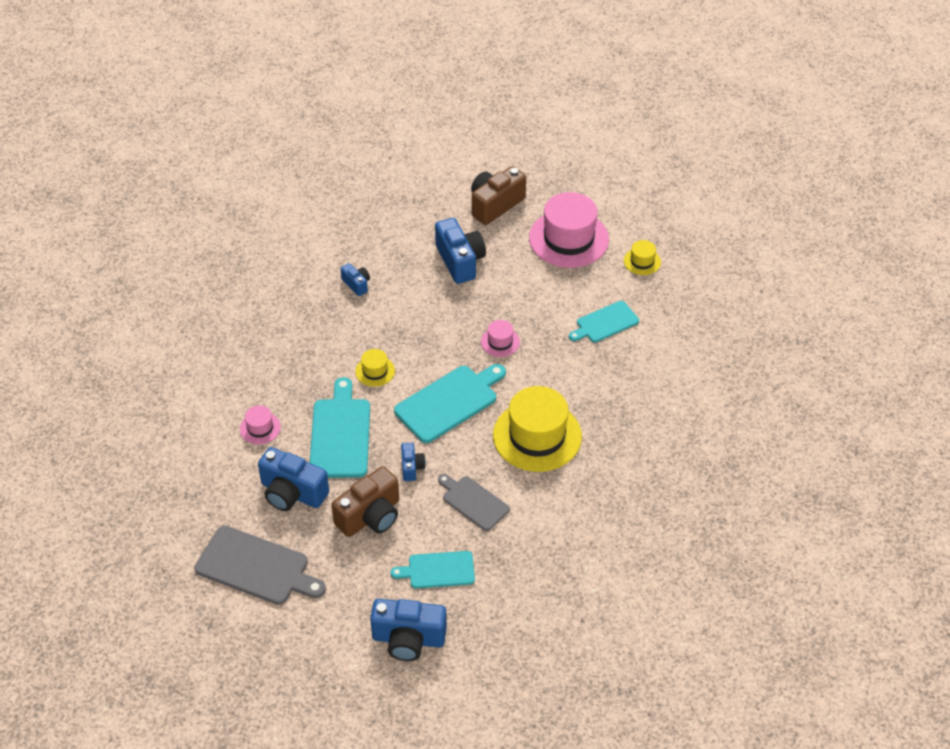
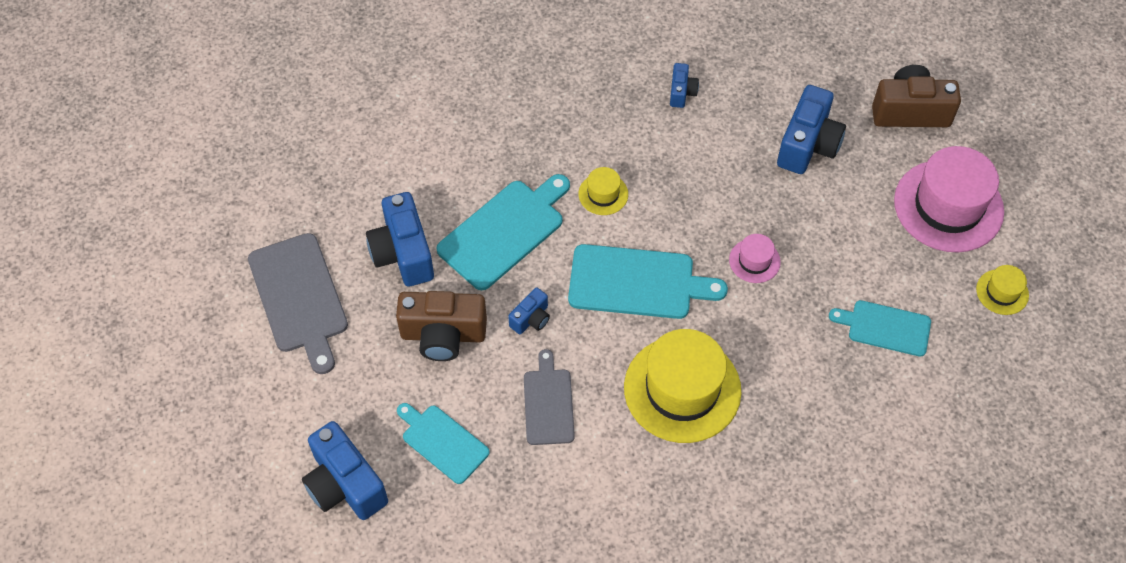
camera: 45 degrees right, 10 degrees up
(260, 428) = (444, 167): pink hat -> none

